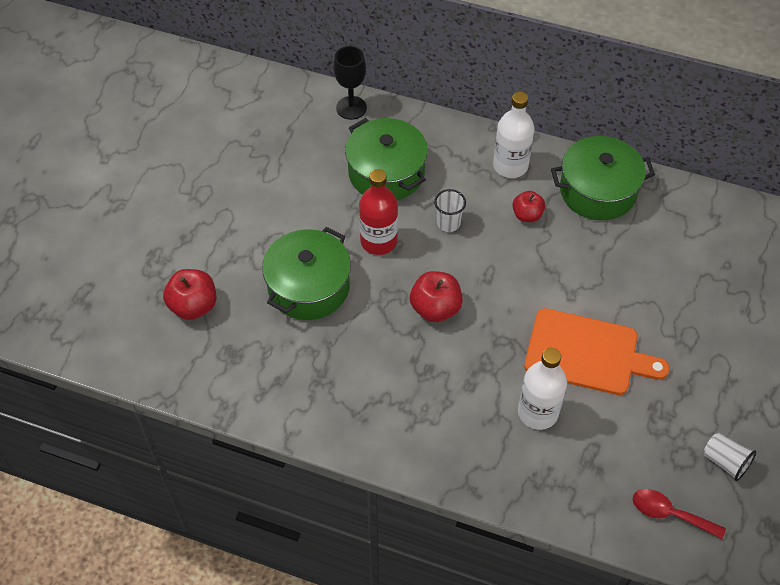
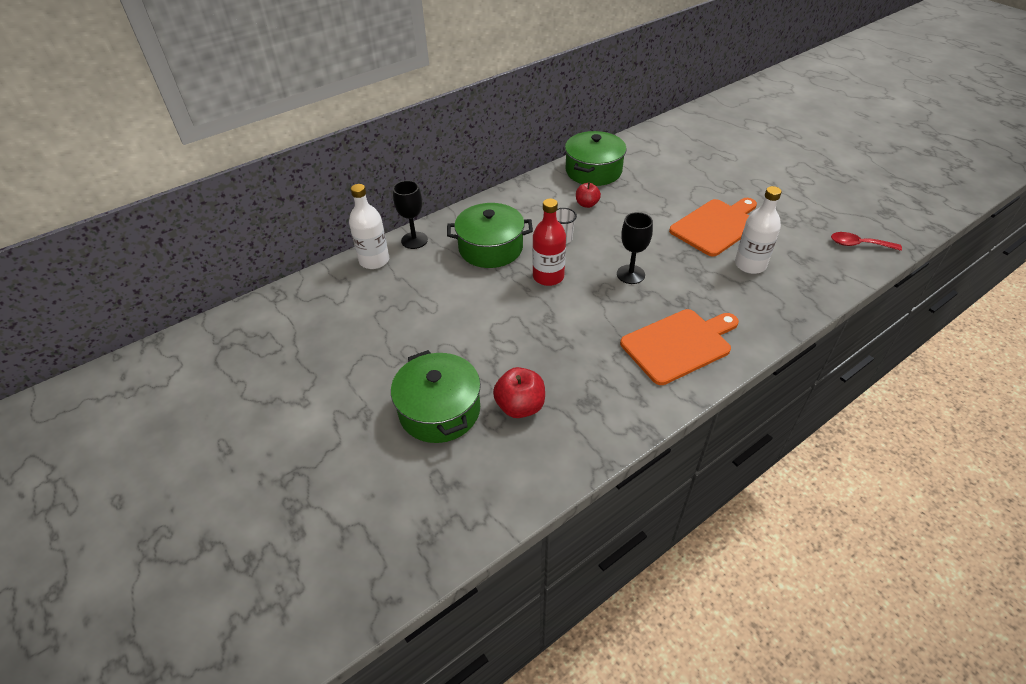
camera: 55 degrees left, 10 degrees down
(308, 287) = (558, 329): green pot -> green pot (439, 410)
(357, 394) = (678, 344): none -> orange cutting board
(435, 308) = (630, 274): red apple -> black goblet
(510, 166) = (540, 194): white bottle -> white bottle (374, 260)
(669, 514) = (858, 244): red spoon -> red spoon turned 45 degrees clockwise
(725, 462) = (830, 209): white cup -> none

